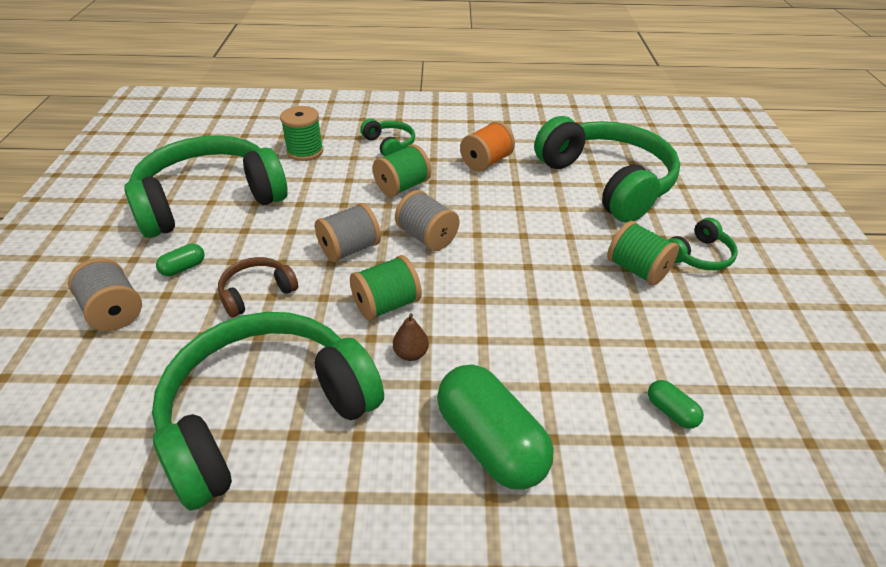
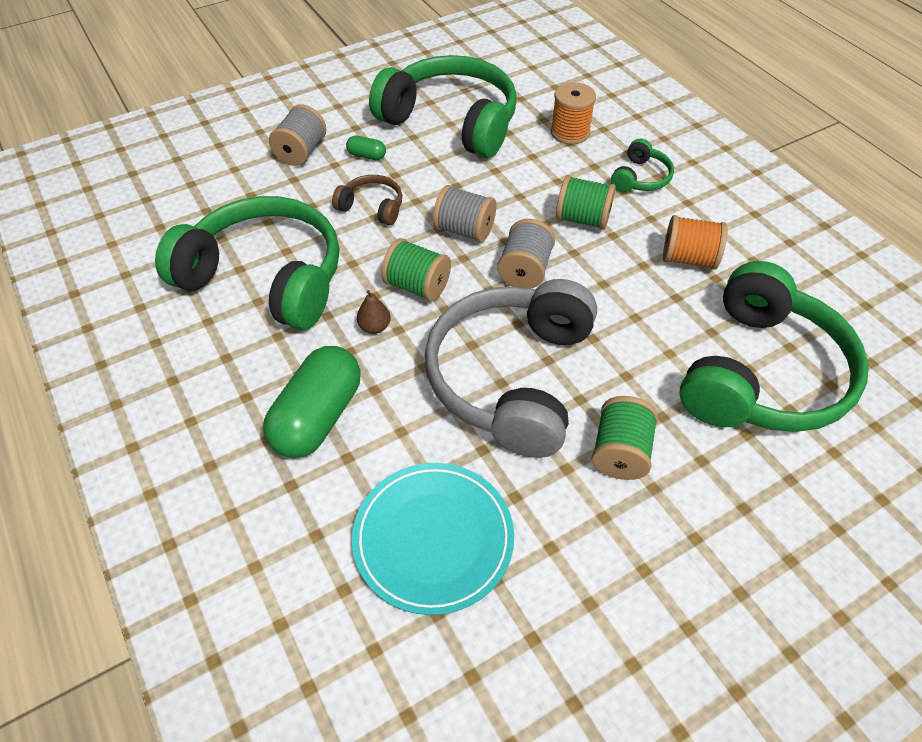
camera: 60 degrees right, 10 degrees up
(305, 151) = (570, 132): green spool -> orange spool
(532, 293) = (511, 378): none -> grey headphones
(671, 412) = (433, 538): green capsule -> turquoise plate
(699, 255) = (699, 505): green headphones -> none

